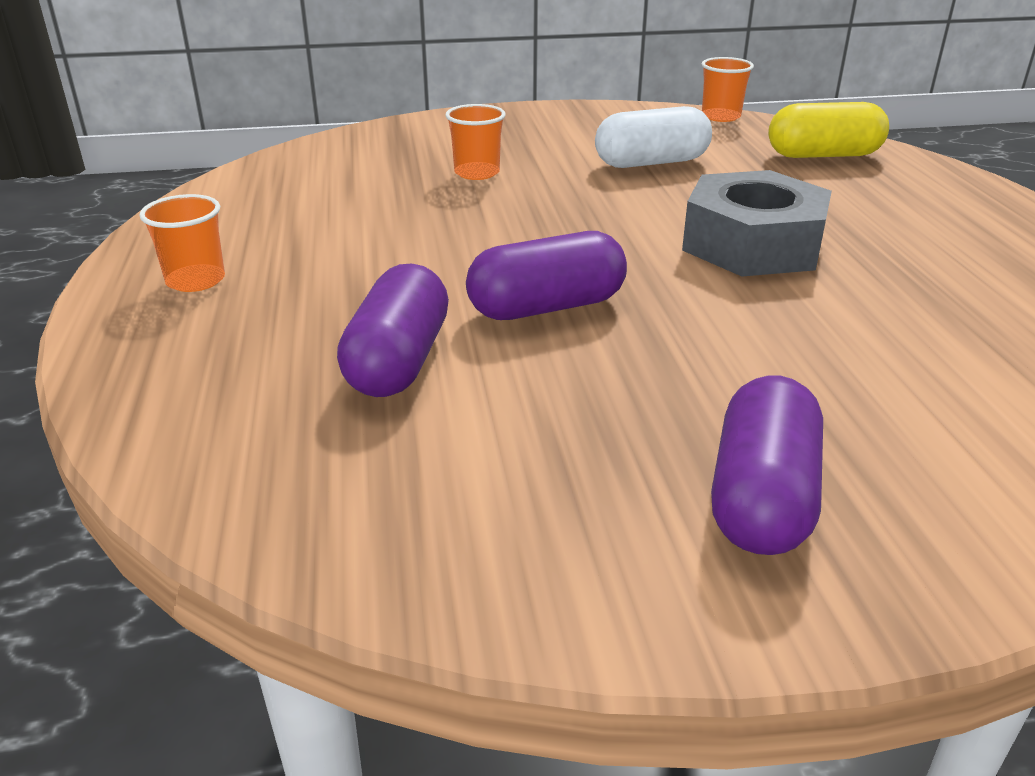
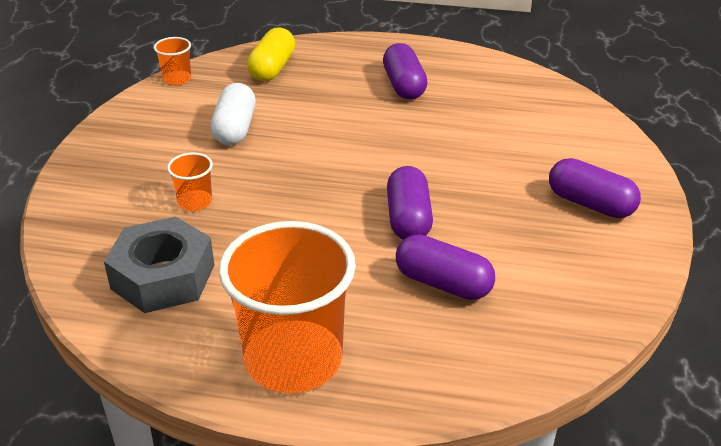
camera: 70 degrees left, 5 degrees up
(195, 280) = (293, 360): orange cup -> orange cup, size x2.33
(752, 244) = (374, 132): grey nut -> grey nut (163, 277)
(921, 245) = (404, 85): none -> purple capsule

